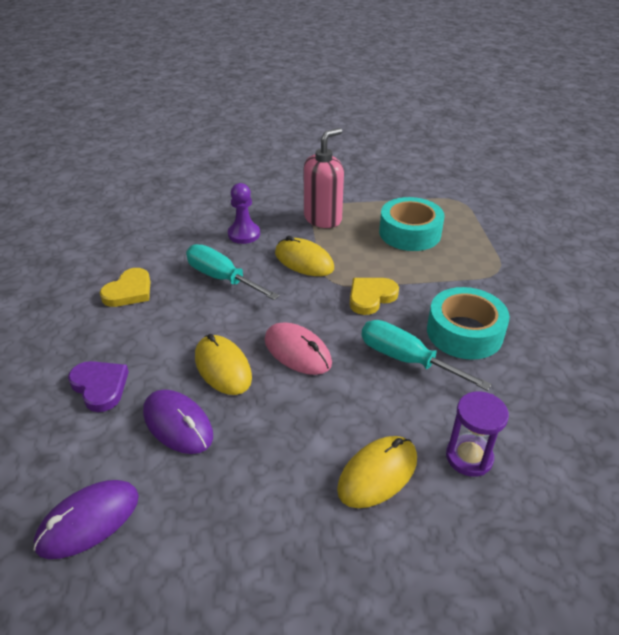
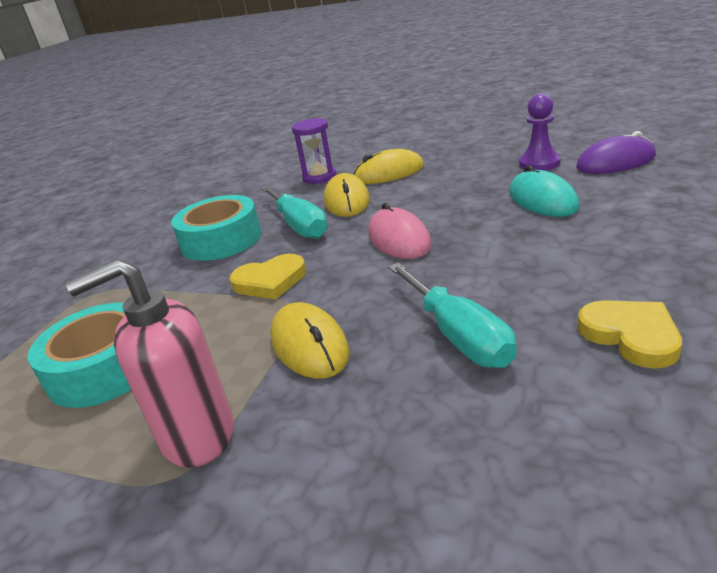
camera: 150 degrees left, 10 degrees down
(100, 387) = (637, 228): purple heart -> none
(129, 291) = (631, 335): yellow heart -> yellow heart turned 90 degrees clockwise
(178, 424) = (542, 200): purple mouse -> turquoise mouse
(223, 367) = (488, 233): yellow mouse -> yellow mouse (347, 200)
(244, 234) = (379, 428): purple pawn -> purple pawn (539, 163)

